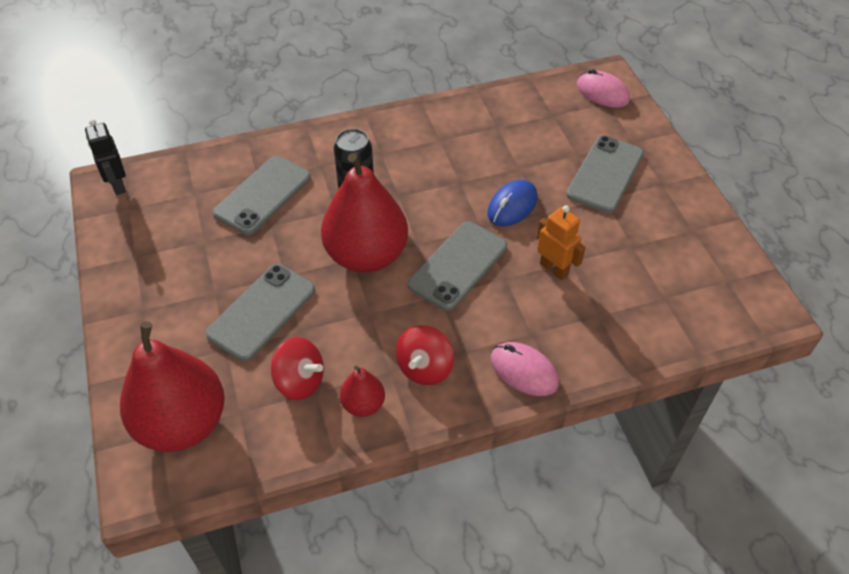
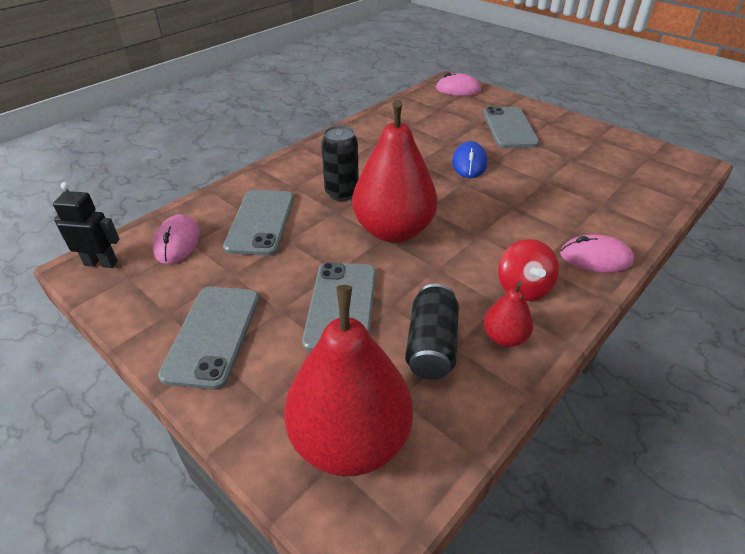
camera: 30 degrees left, 10 degrees down
(118, 185) = (101, 263): black robot -> black robot turned 150 degrees clockwise
(184, 188) = (177, 242): none -> pink mouse
(300, 381) = (431, 345): red spinning top -> black can
(458, 265) = (471, 211): grey phone -> grey phone (213, 335)
(554, 269) = (540, 188): orange robot -> none

